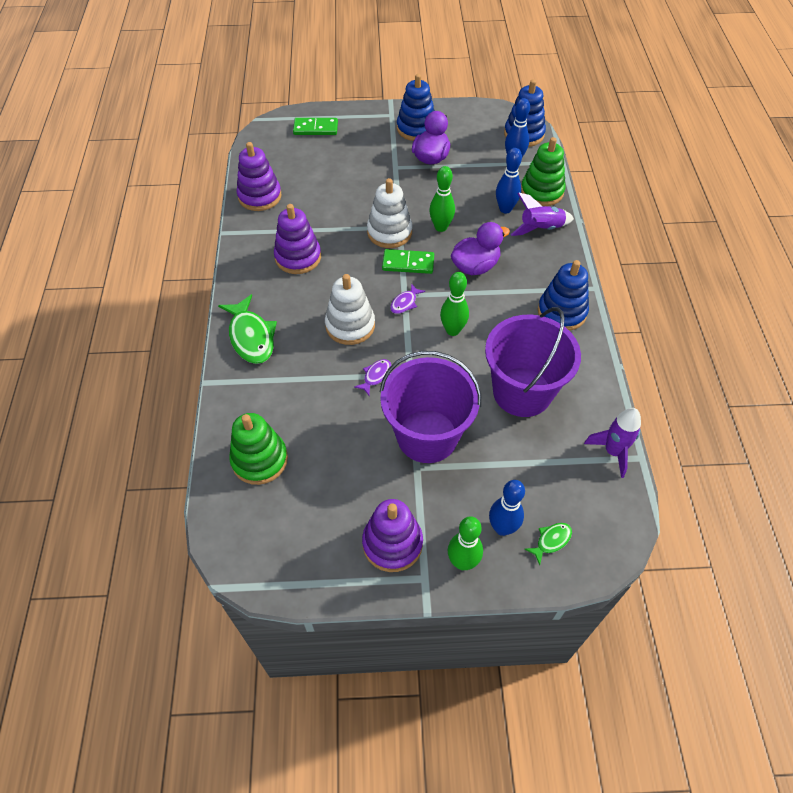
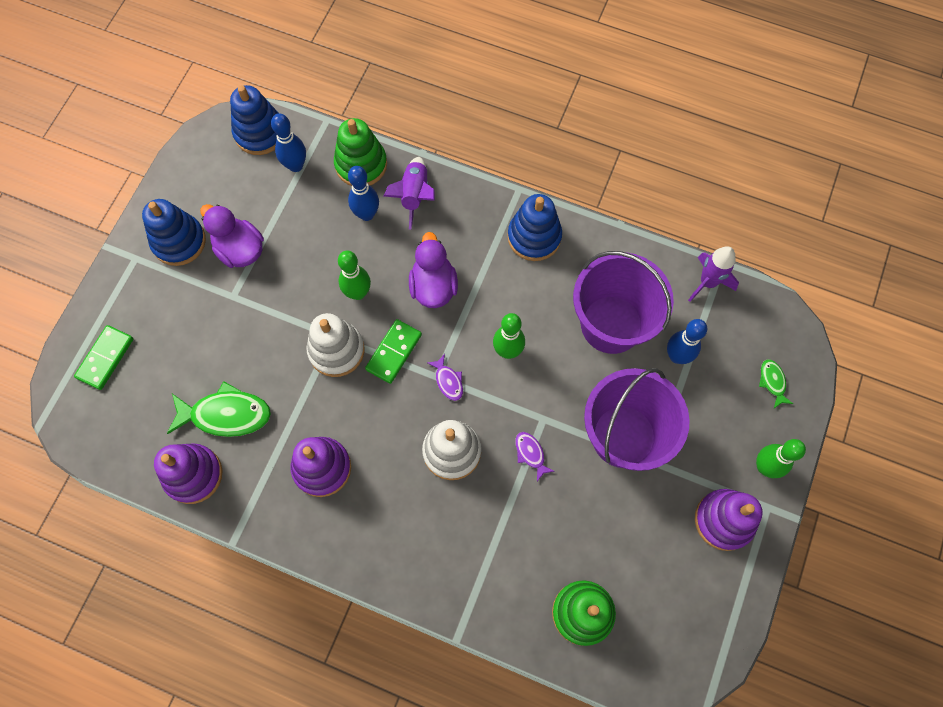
camera: 65 degrees left, 15 degrees up
(251, 337) = (416, 565): green fish -> green fish (226, 414)
(502, 528) = (745, 416): blue bowling pin -> blue bowling pin (677, 356)

